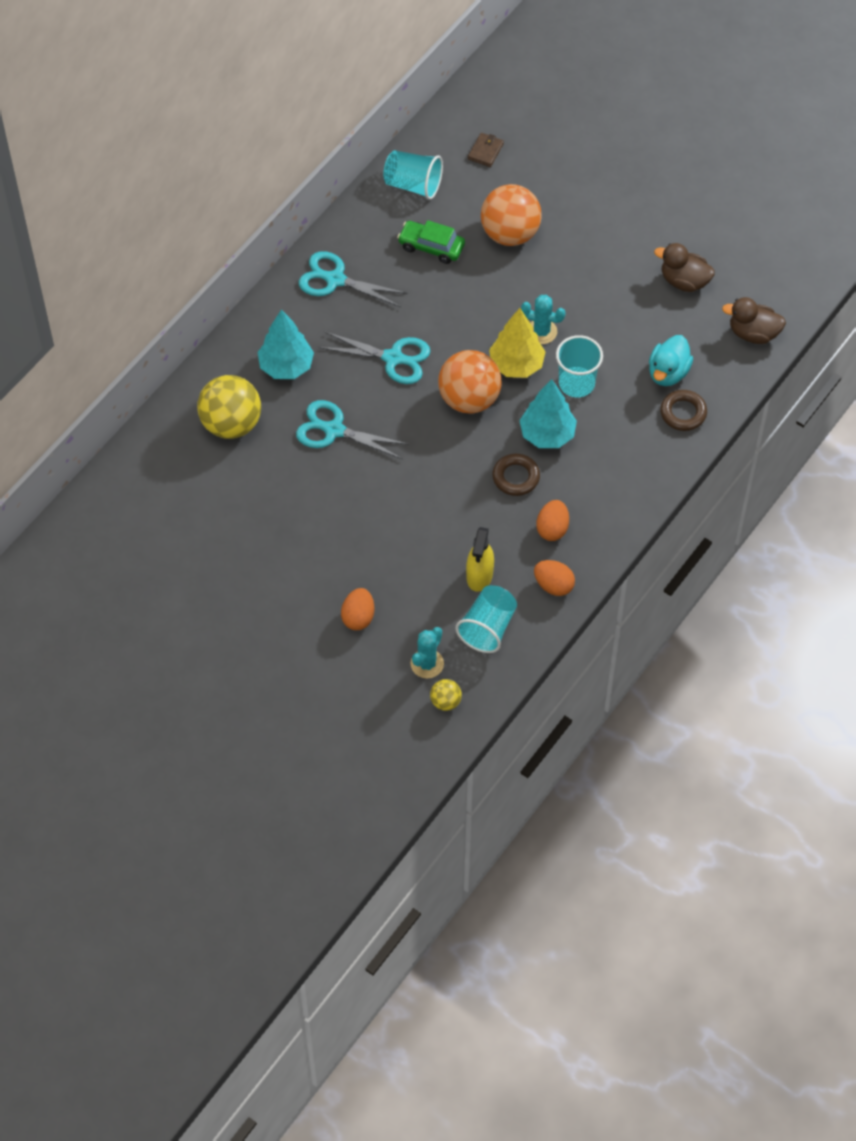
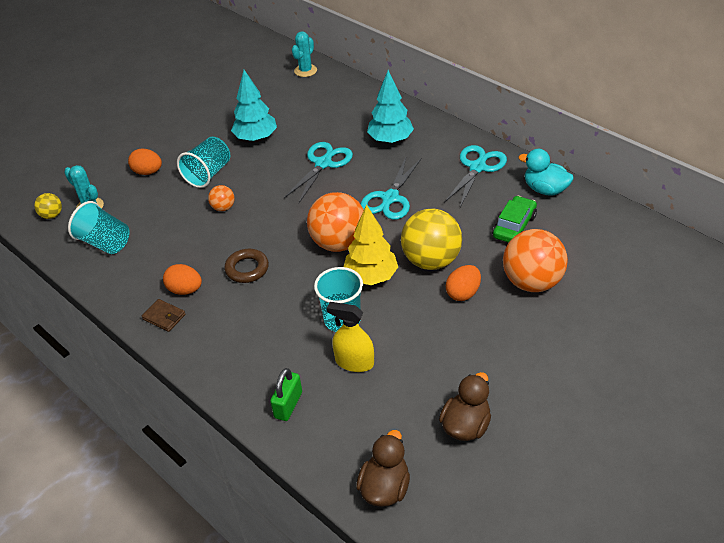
camera: 100 degrees right, 15 degrees down
(231, 424) = (341, 113): yellow ball -> yellow ball (431, 260)
(413, 184) = (589, 218): turquoise cup -> turquoise cup (208, 174)
(419, 519) = (223, 208): none -> orange ball
(479, 575) = (156, 240): yellow spray bottle -> yellow spray bottle (354, 362)
(485, 151) = (638, 270): brown wallet -> brown wallet (164, 317)
(541, 331) = (408, 297): turquoise cactus -> turquoise cactus (305, 71)
(547, 434) = (287, 293): turquoise tree -> turquoise tree (256, 138)
(553, 585) = (127, 287): orange egg -> orange egg (463, 293)
(668, 372) = (342, 397): turquoise duck -> turquoise duck (545, 189)
(683, 413) = (288, 405): brown ring -> green padlock

